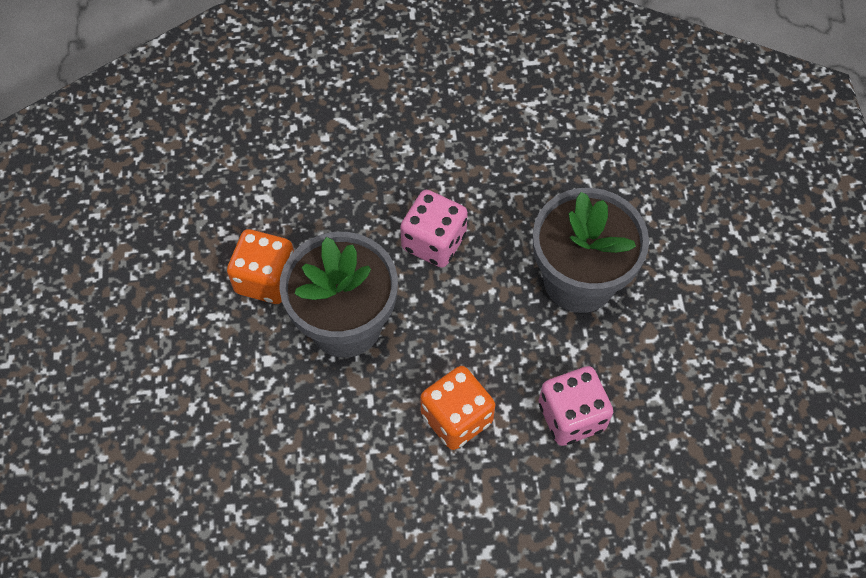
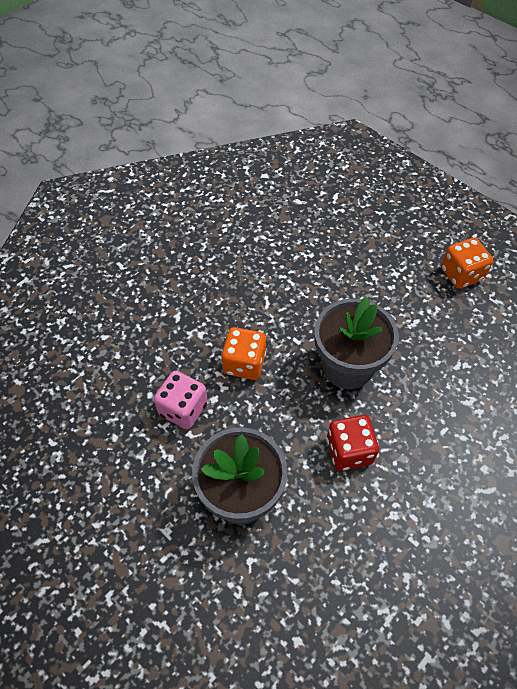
camera: 140 degrees right, 5 degrees down
(266, 279) = (413, 357): orange dice -> orange dice (461, 274)
(434, 242) = (349, 451): pink dice -> red dice

